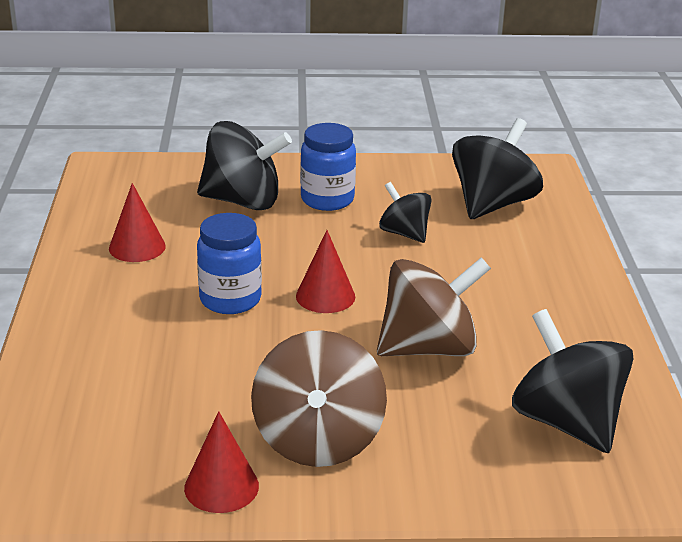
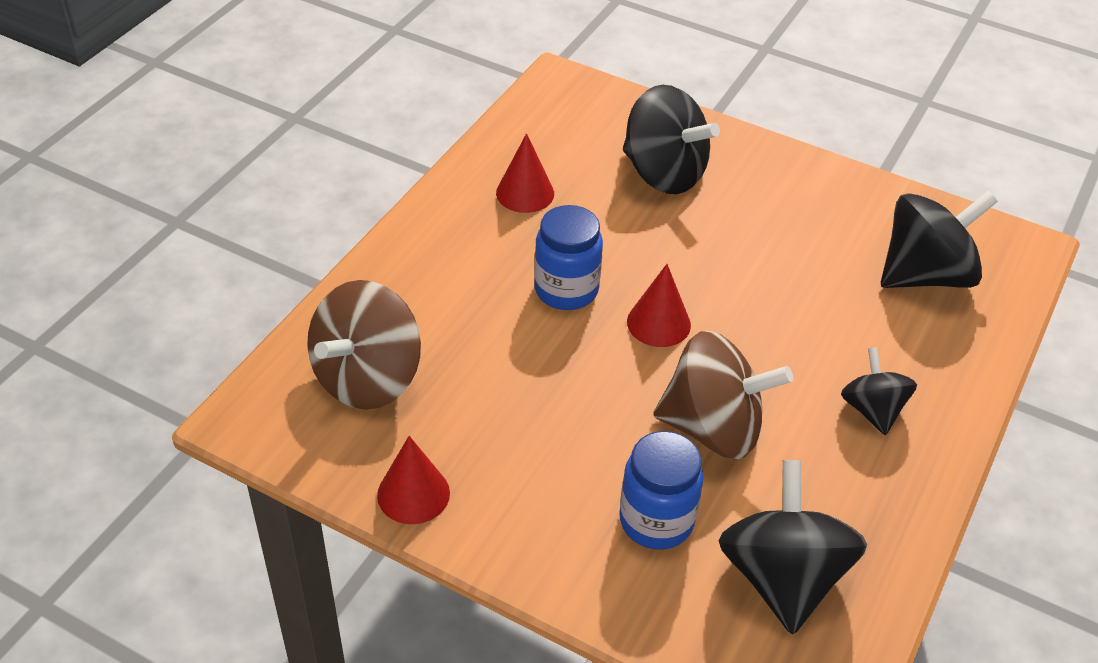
camera: 30 degrees right, 15 degrees up
(318, 440) = (530, 485): brown spinning top -> brown spinning top (368, 378)
(327, 199) = (750, 202): blue jar -> blue jar (656, 521)
(404, 233) = (797, 277): black spinning top -> black spinning top (872, 410)

